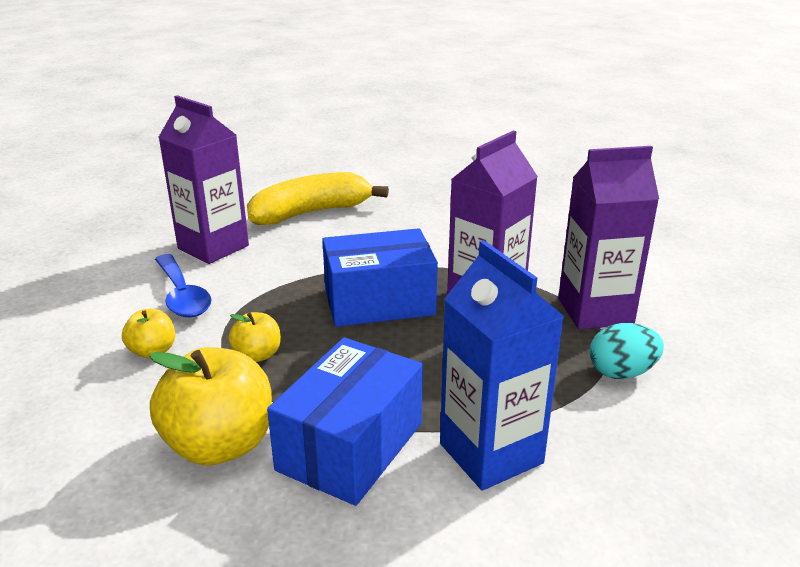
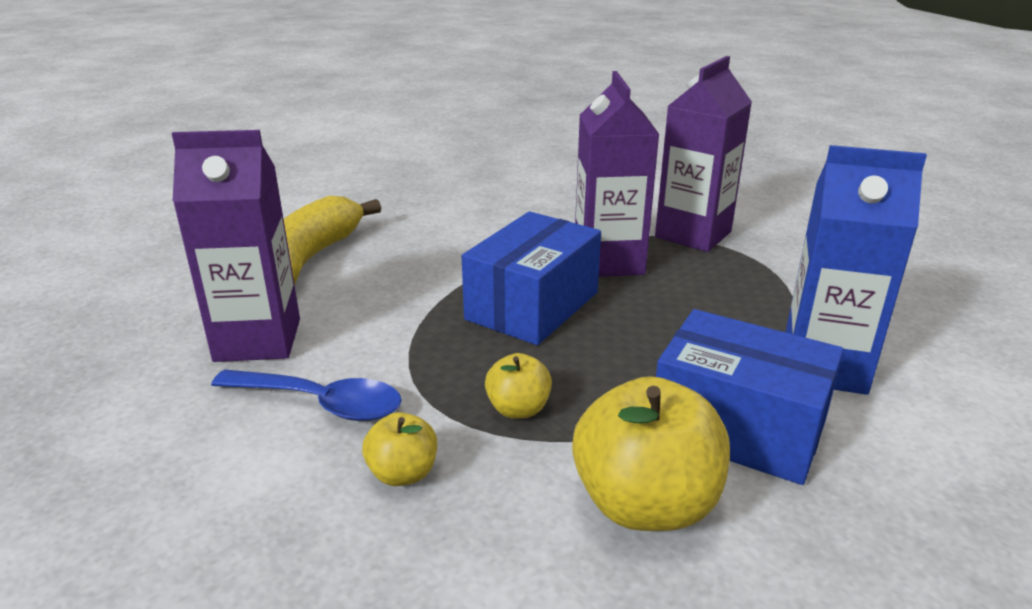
camera: 45 degrees left, 0 degrees up
(350, 446) = (738, 427): blue box -> blue box turned 45 degrees counterclockwise
(621, 372) = (784, 267): turquoise egg -> none

